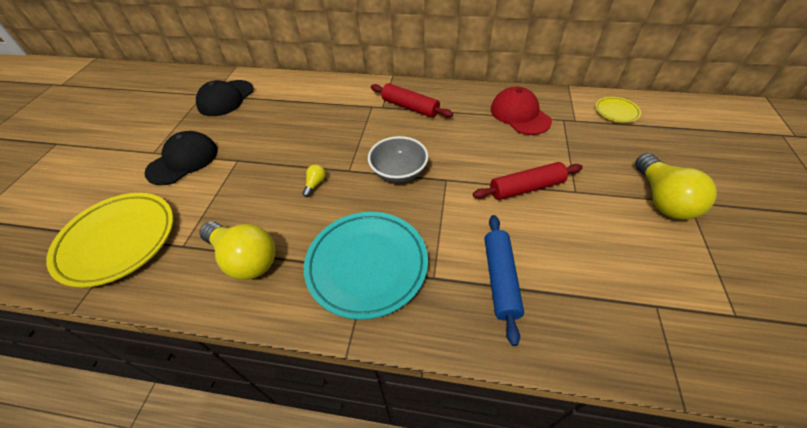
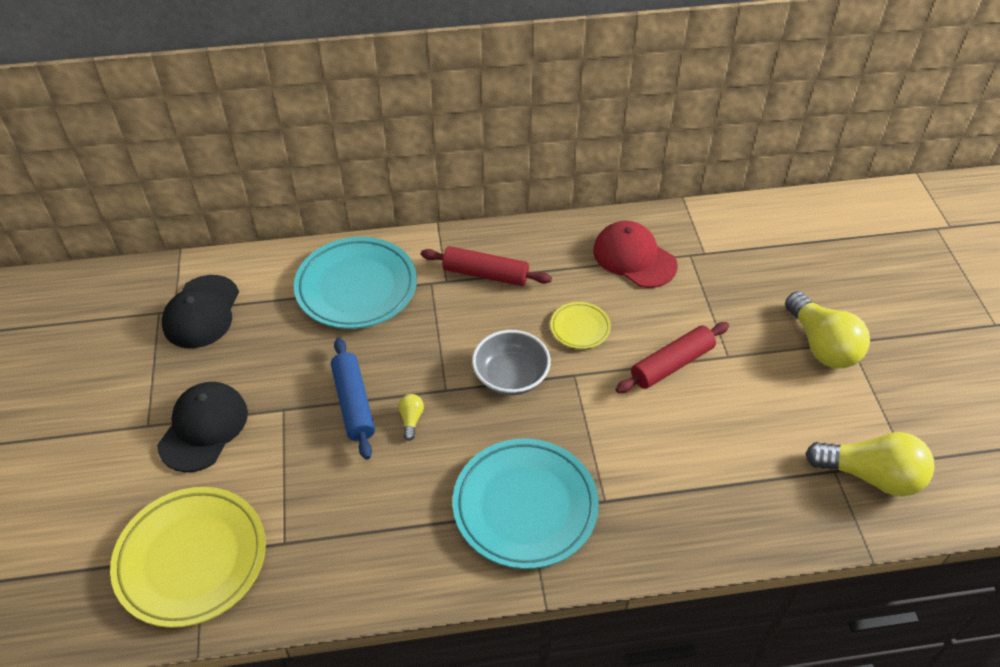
camera: 20 degrees left, 0 degrees up
(245, 259) = (375, 537): yellow light bulb -> yellow light bulb (871, 475)
(323, 101) = (356, 287): none -> turquoise plate
(500, 279) = (676, 483): blue rolling pin -> blue rolling pin (354, 403)
(616, 112) = (750, 230): yellow plate -> yellow plate (580, 328)

